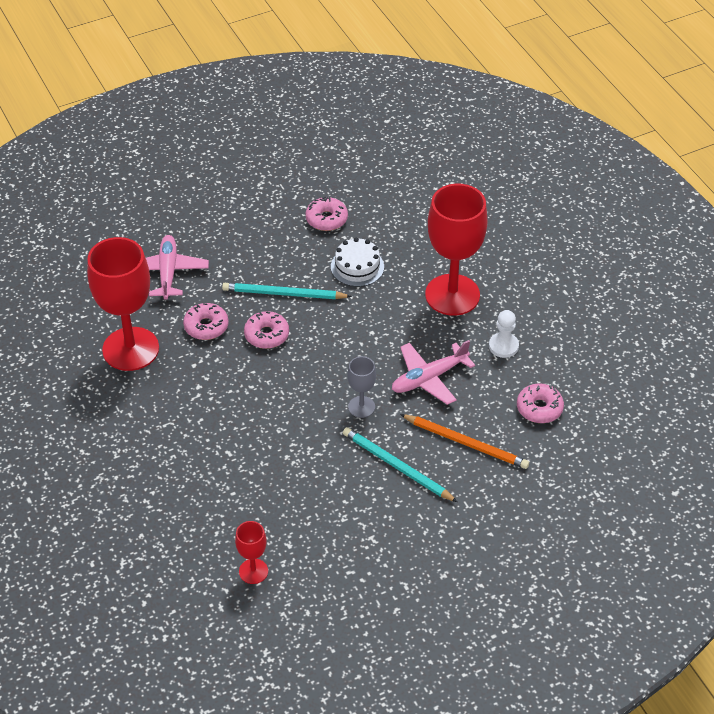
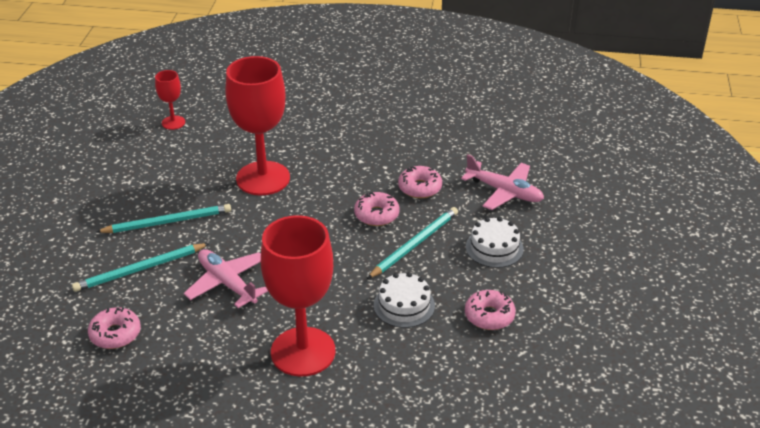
camera: 125 degrees right, 10 degrees down
(130, 349) = (434, 144): red goblet -> red goblet (263, 178)
(248, 248) = (494, 248): none -> white cake
(361, 407) = (244, 231): grey goblet -> none
(429, 378) = (227, 283): pink plane -> pink plane turned 45 degrees counterclockwise
(466, 443) = (140, 270): orange pencil -> turquoise pencil
(503, 346) = (205, 351): white pawn -> none

